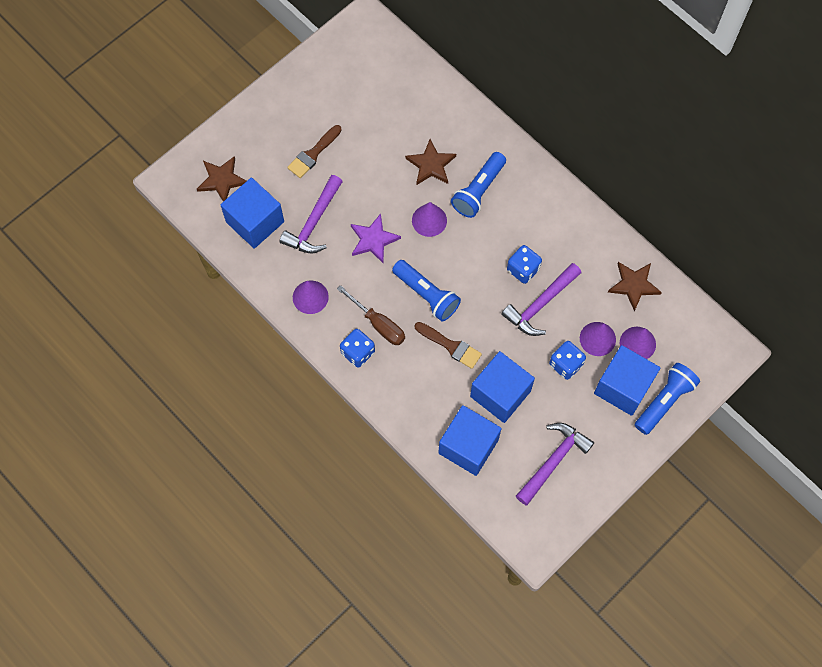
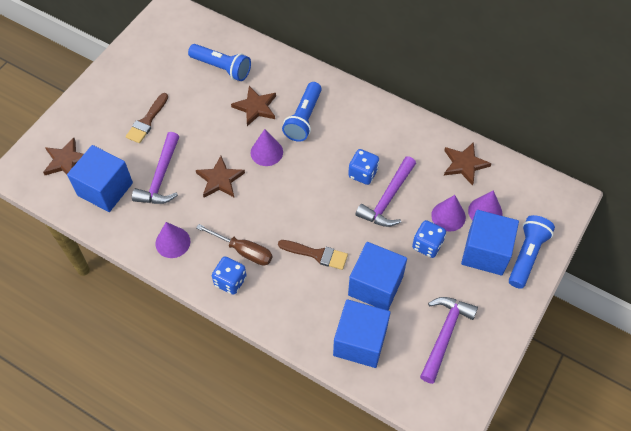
camera: 15 degrees left, 10 degrees down
(373, 240) = (220, 179): purple star -> brown star
(427, 295) = (282, 215): blue flashlight -> blue flashlight (222, 68)

